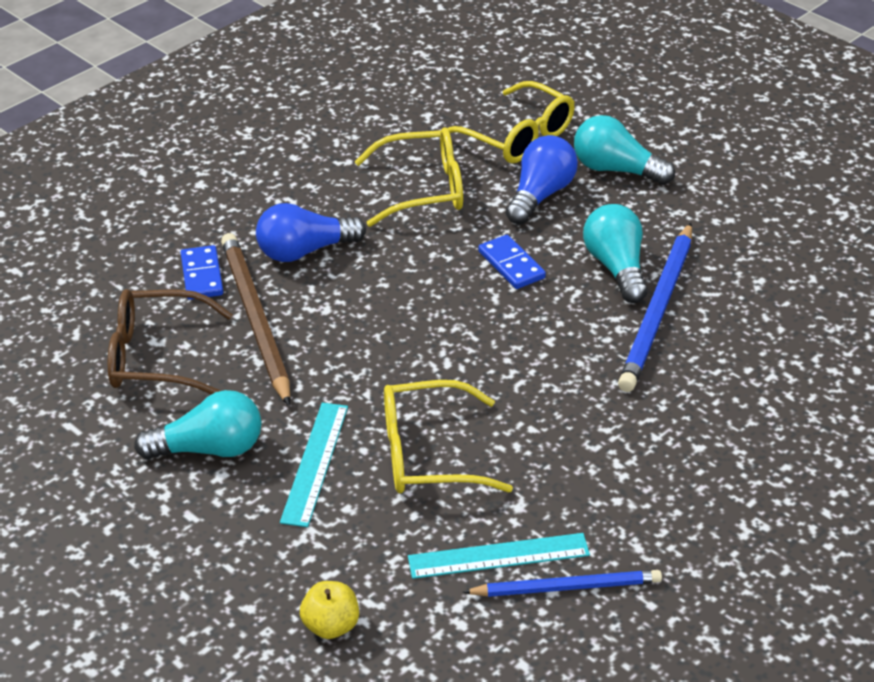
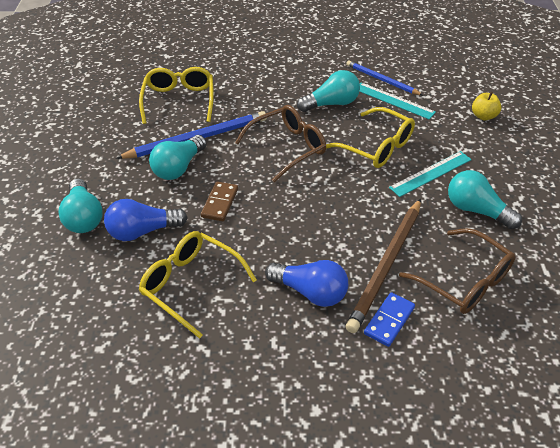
camera: 135 degrees left, 5 degrees up
(511, 265) = (219, 203): blue domino -> brown domino
(518, 137) = (86, 281): yellow glasses -> yellow glasses (179, 100)
(536, 374) = (288, 147): none -> brown glasses
(577, 482) = (331, 104): none -> turquoise light bulb

